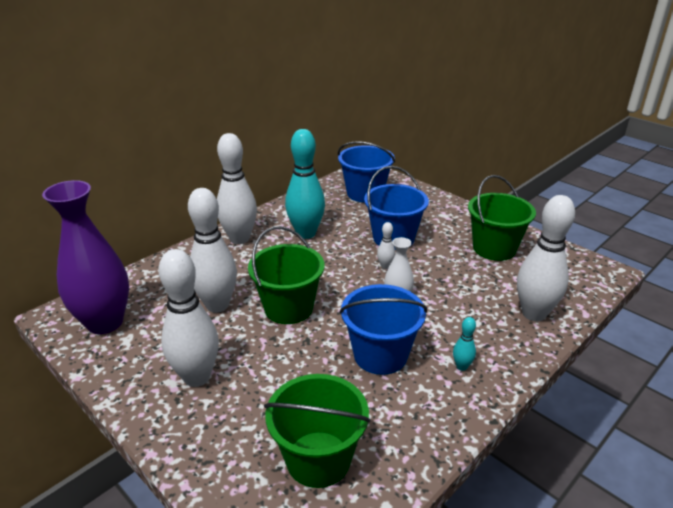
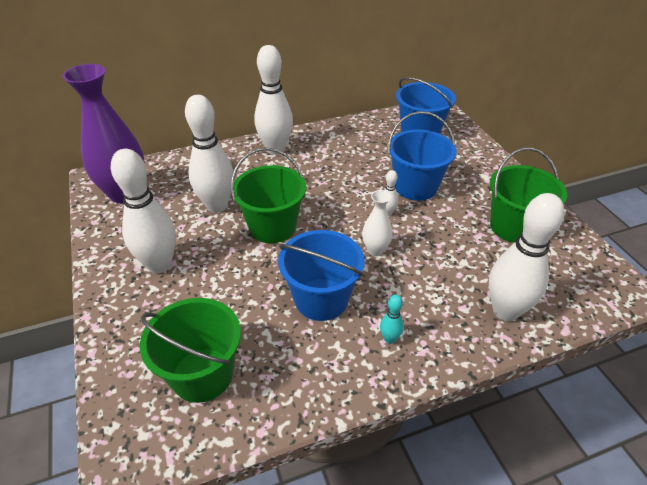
camera: 25 degrees right, 10 degrees up
(306, 233) = (336, 159): turquoise bowling pin -> none

